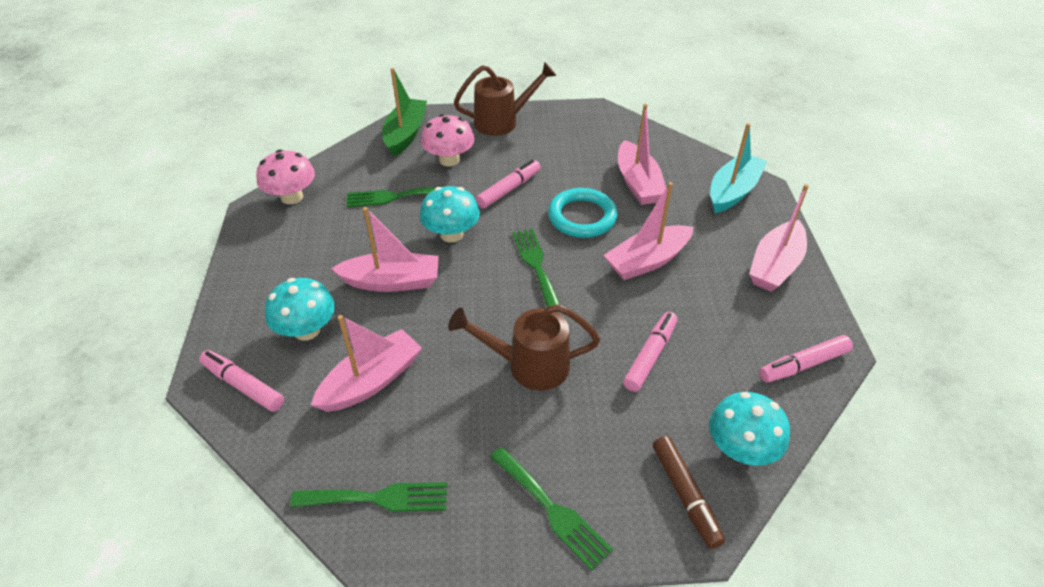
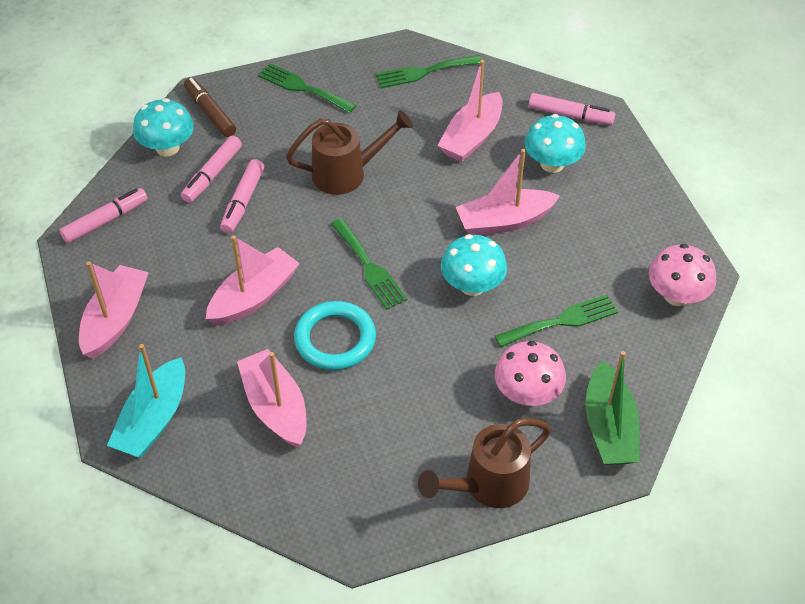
camera: 165 degrees right, 5 degrees up
(509, 189) = (433, 361): pink marker -> pink marker (212, 175)

